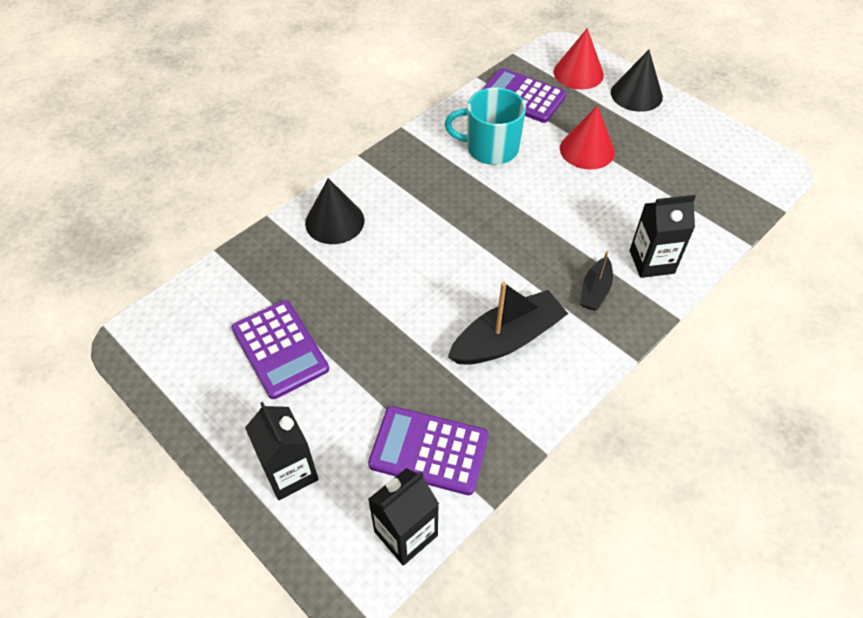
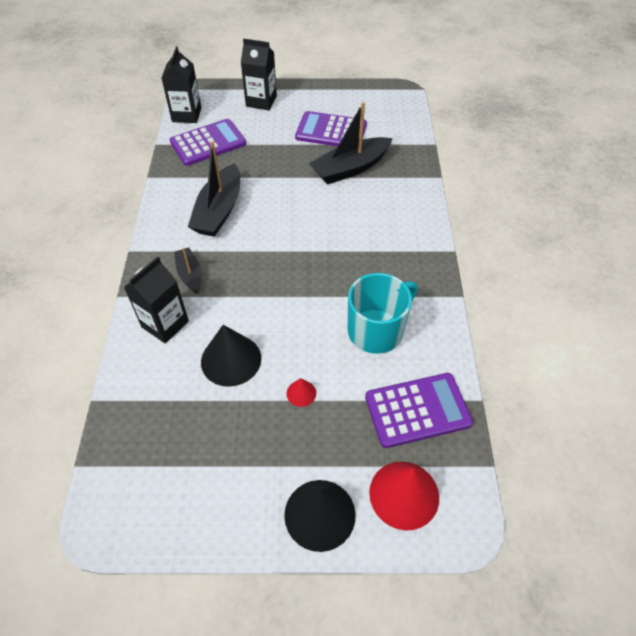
camera: 135 degrees right, 0 degrees up
(327, 286) = (350, 168): none -> black boat
(334, 221) = (399, 201): black cone -> black cone (231, 359)
(587, 150) = (301, 393): red cone -> red cone, size x0.48

